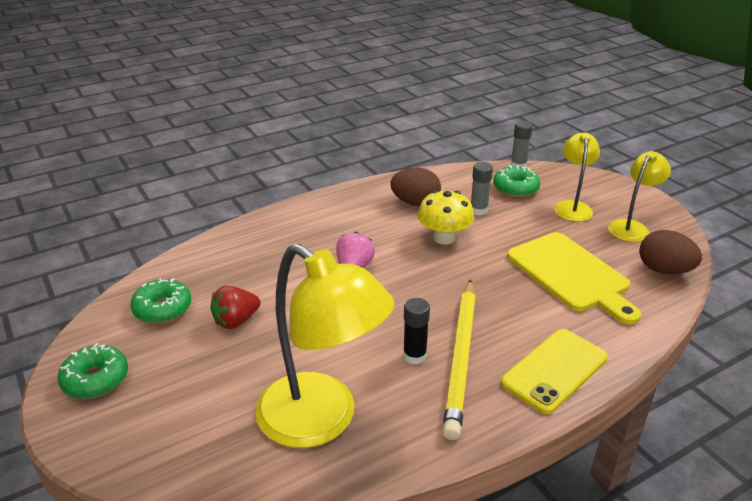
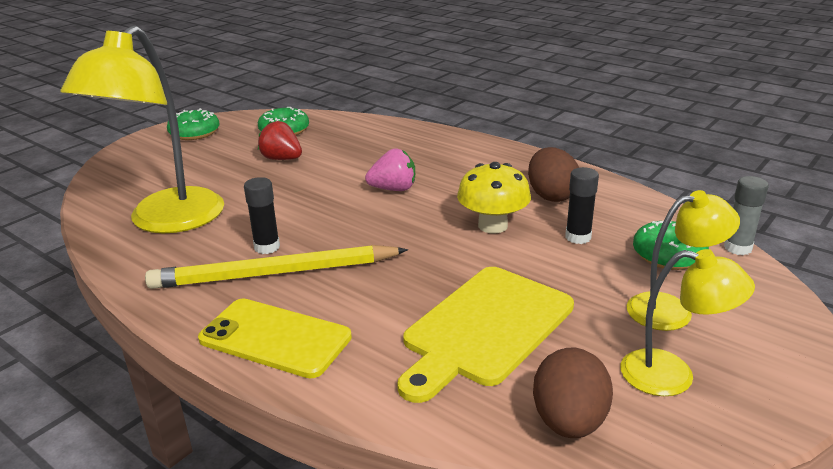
camera: 70 degrees right, 5 degrees down
(478, 210) = (578, 237): grey glue stick -> black glue stick

